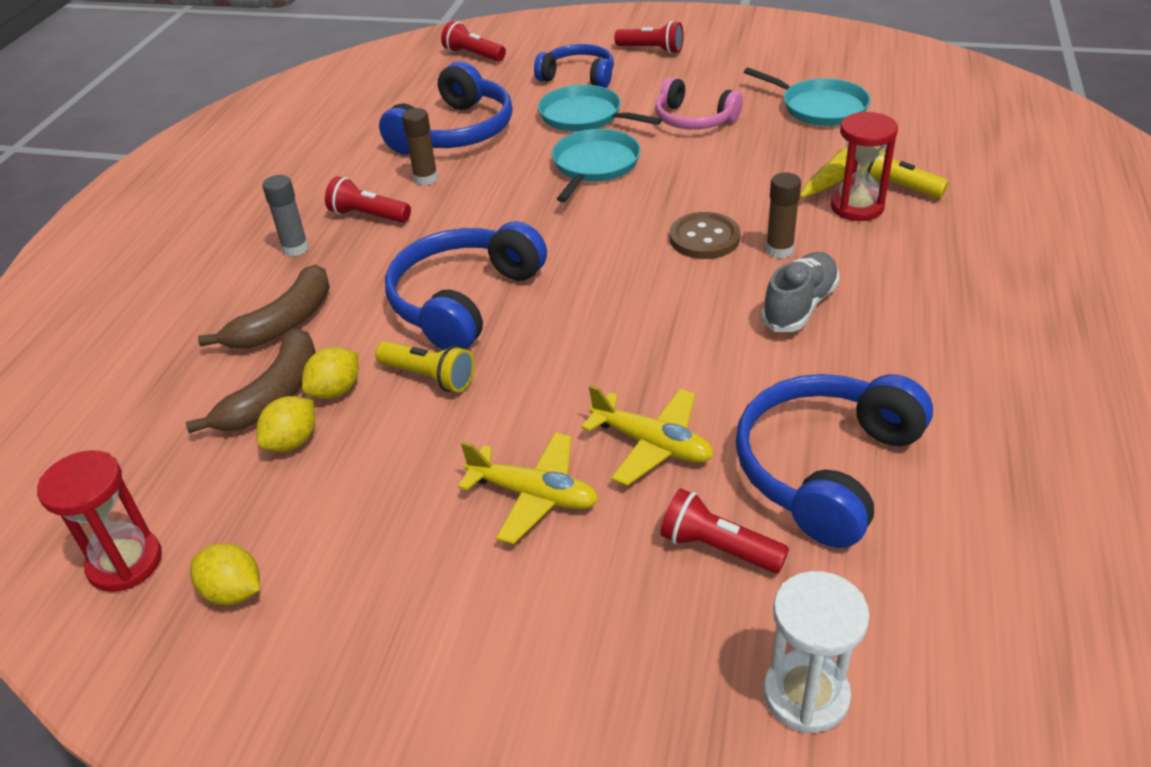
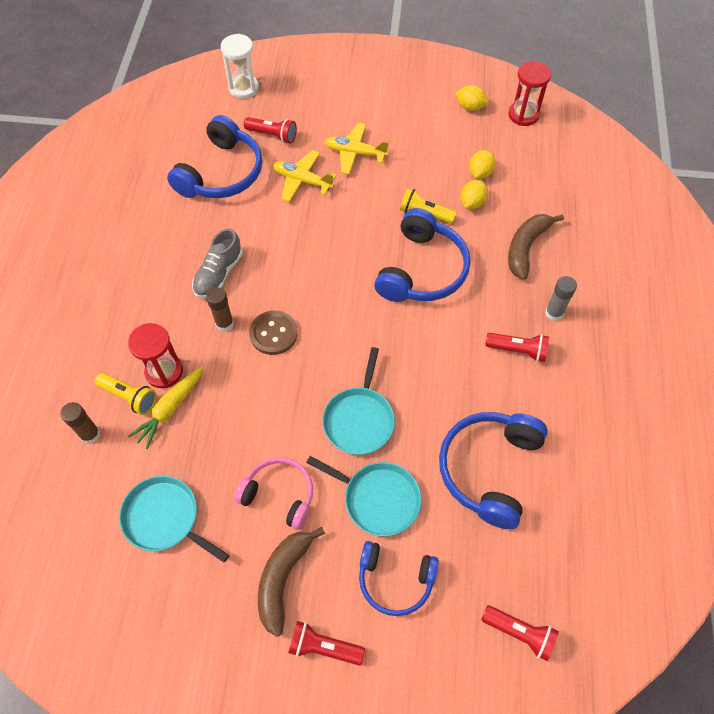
camera: 170 degrees right, 20 degrees up
(273, 395) = (505, 198): brown banana -> brown banana (283, 579)
(426, 179) = (491, 398): brown glue stick -> brown glue stick (90, 434)

